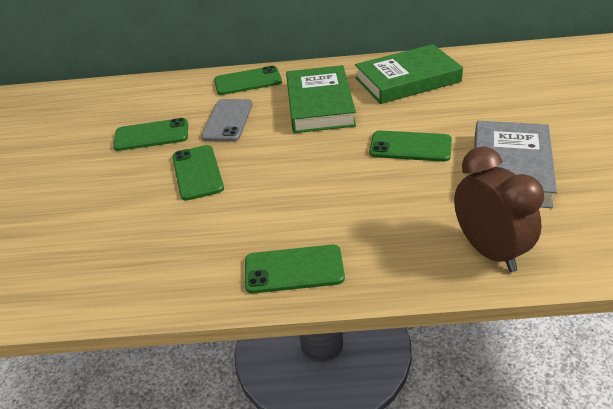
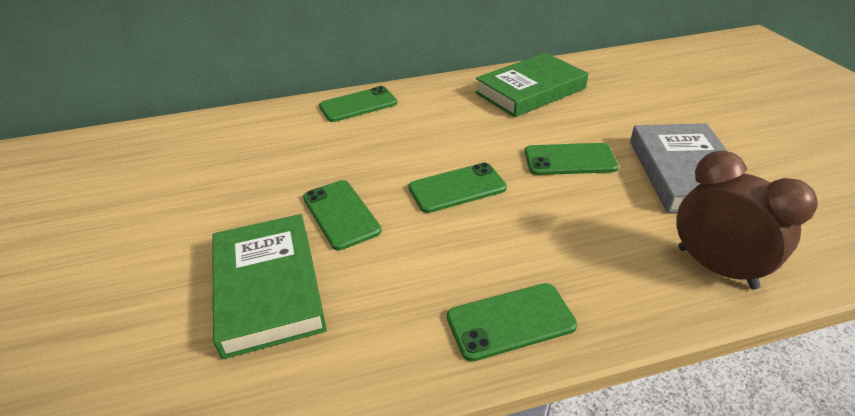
camera: 15 degrees left, 0 degrees up
(151, 135) = (267, 175): green phone -> green phone (457, 188)
(228, 120) = (353, 149): grey phone -> none
(319, 105) = (450, 123): green book -> green book (268, 288)

